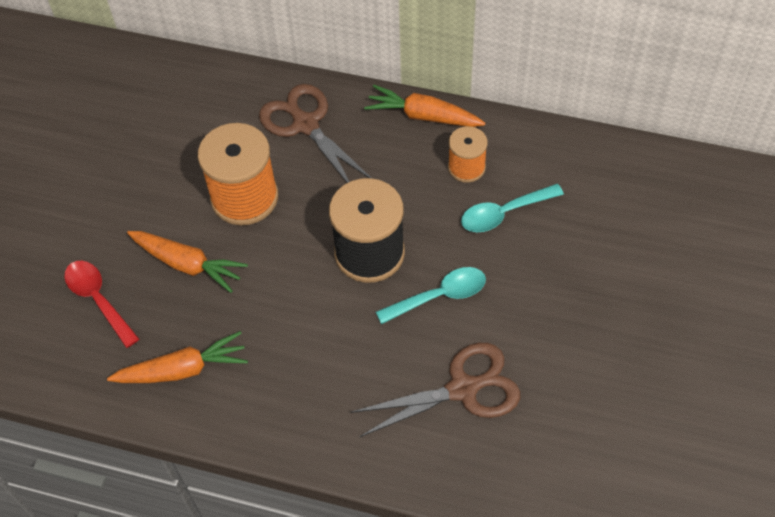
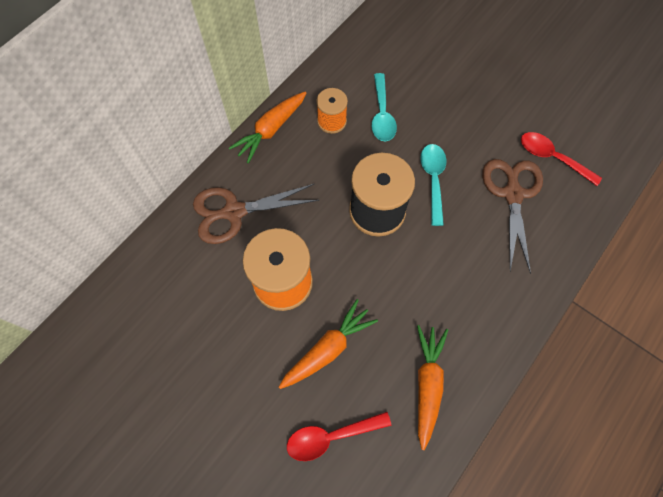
camera: 70 degrees left, 10 degrees up
(543, 421) = (552, 157): none -> red spoon

